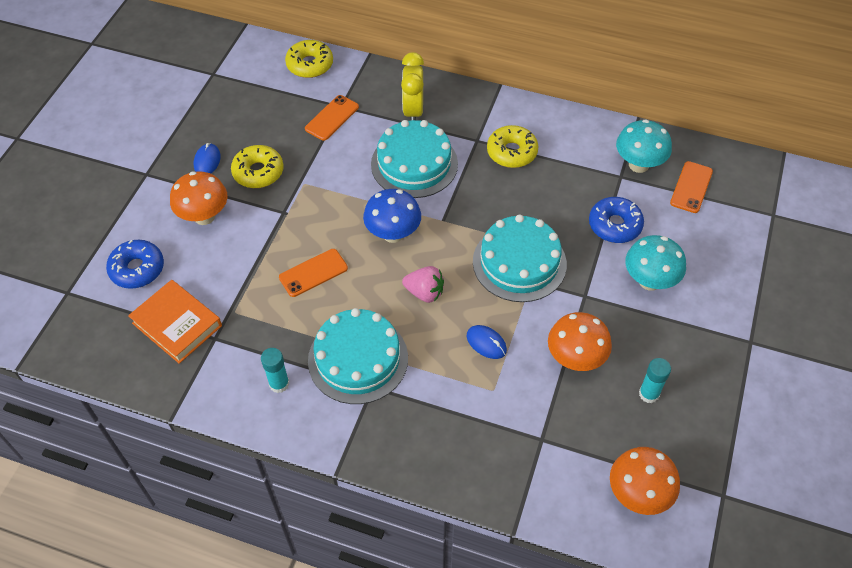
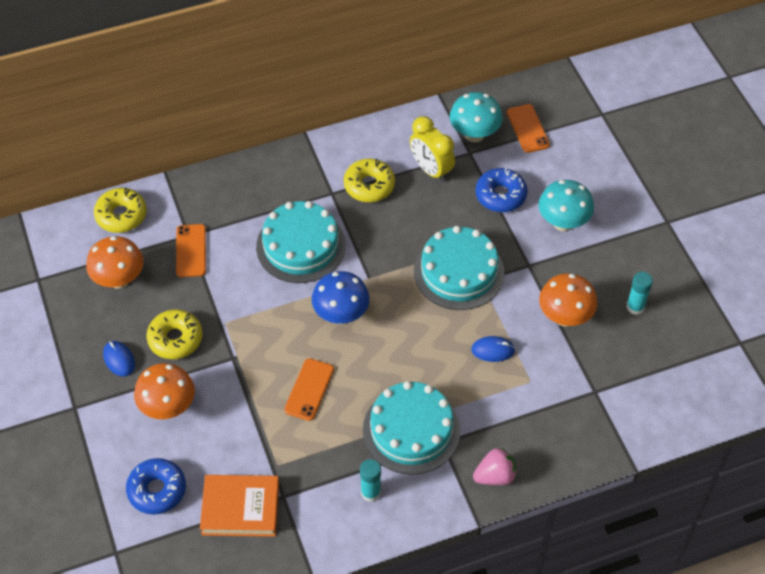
camera: 40 degrees left, 0 degrees up
(413, 111) = (255, 201): yellow clock -> yellow clock (431, 170)
(424, 292) = (411, 344): pink strawberry -> pink strawberry (495, 476)
(638, 494) = (689, 382): orange mushroom -> orange mushroom (119, 280)

